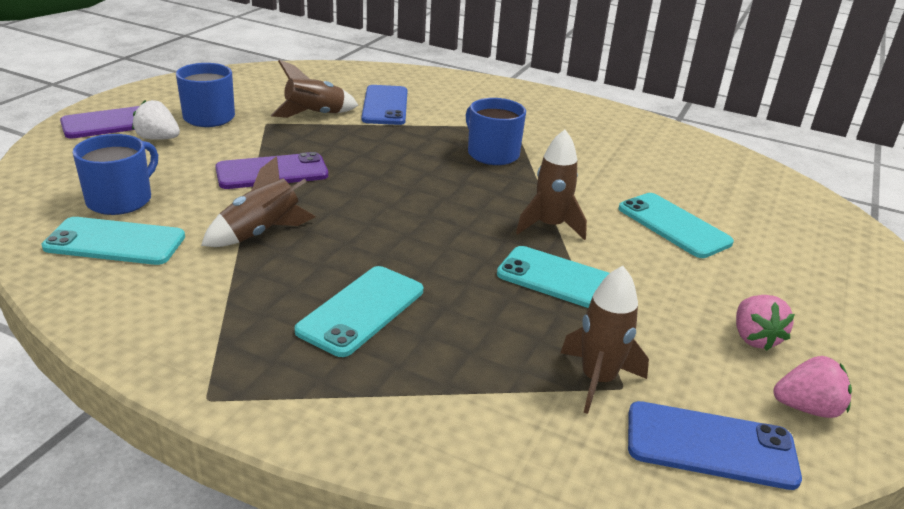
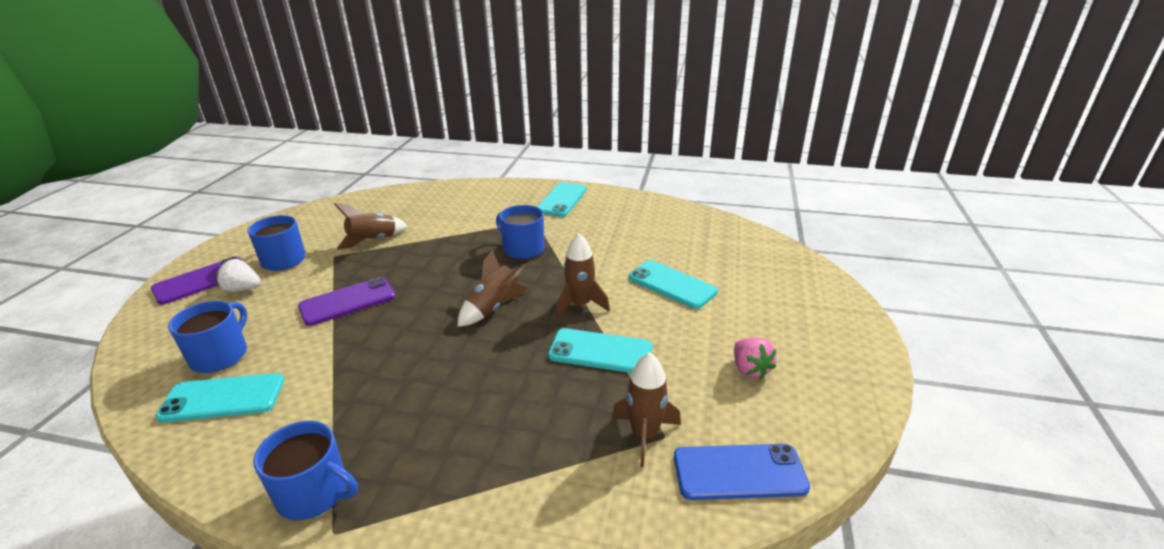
camera: 10 degrees left, 0 degrees up
(194, 355) = (314, 493): none -> blue mug
(261, 233) = (349, 361): brown rocket -> brown rocket (493, 308)
(361, 310) = (447, 416): turquoise phone -> turquoise phone (562, 200)
(385, 106) = (429, 221): blue phone -> none
(807, 408) = (799, 421): pink strawberry -> none

